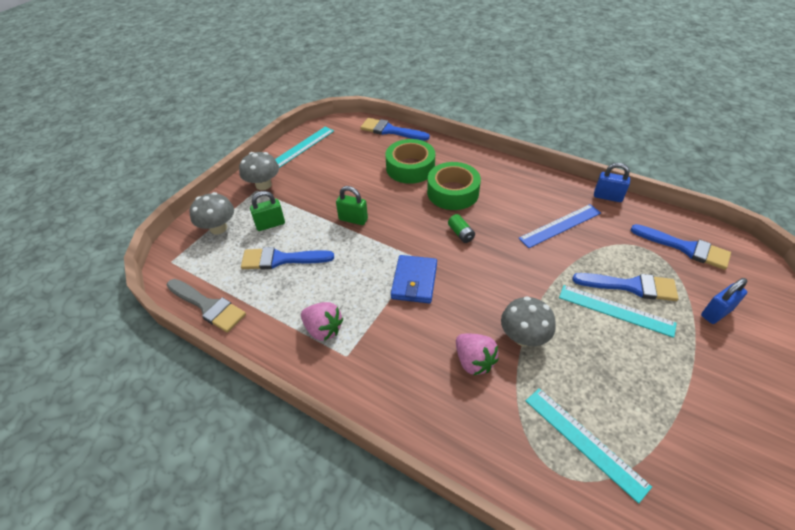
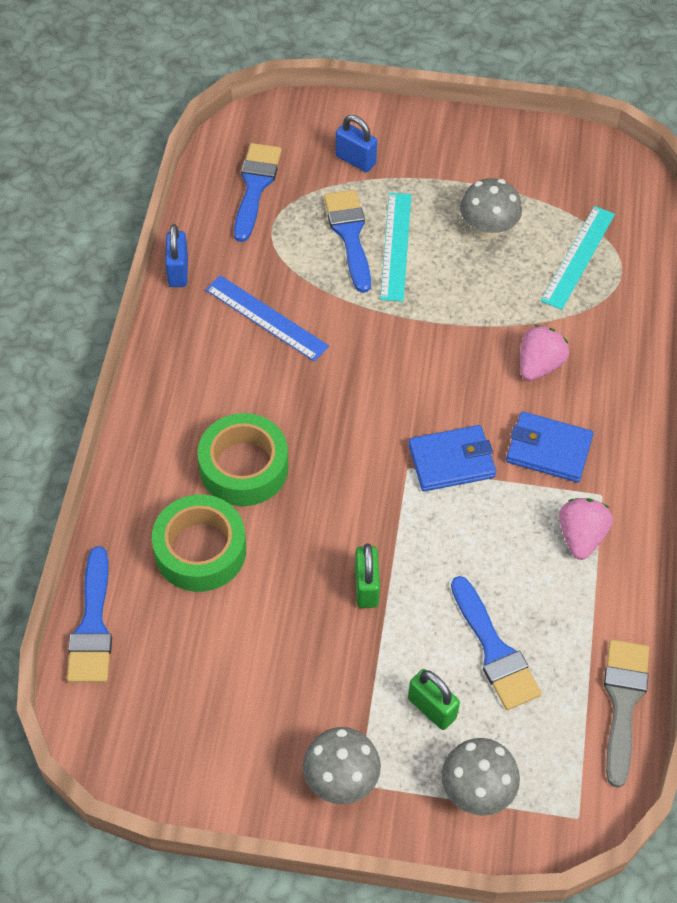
camera: 115 degrees left, 10 degrees up
(302, 147) = (200, 768): turquoise ruler -> none
(397, 338) = (548, 450): none -> blue wallet
(461, 234) = (335, 431): green battery -> none
(523, 337) = (480, 325): grey mushroom -> grey mushroom (488, 228)

